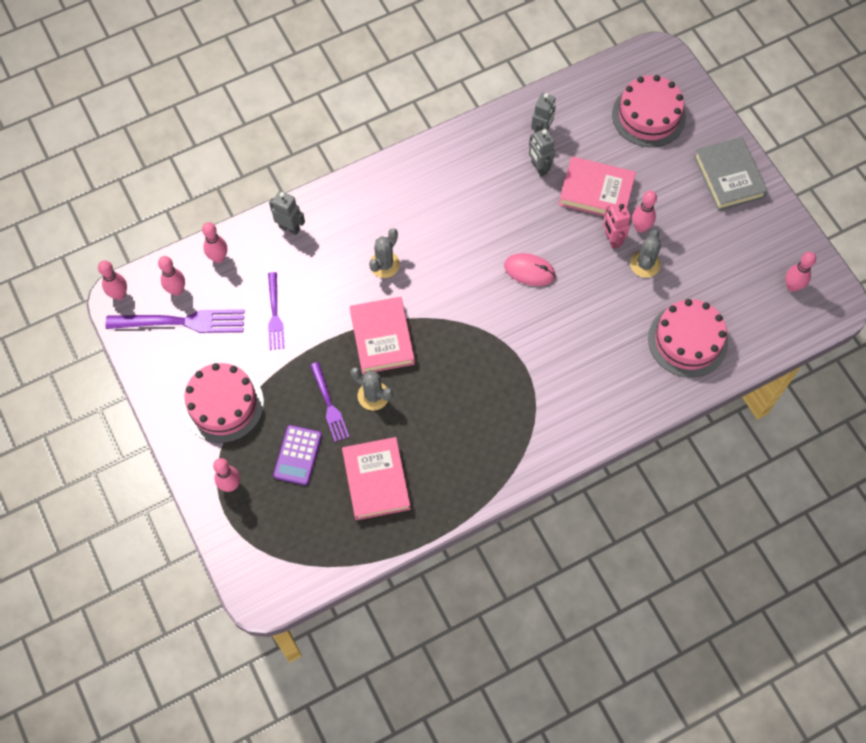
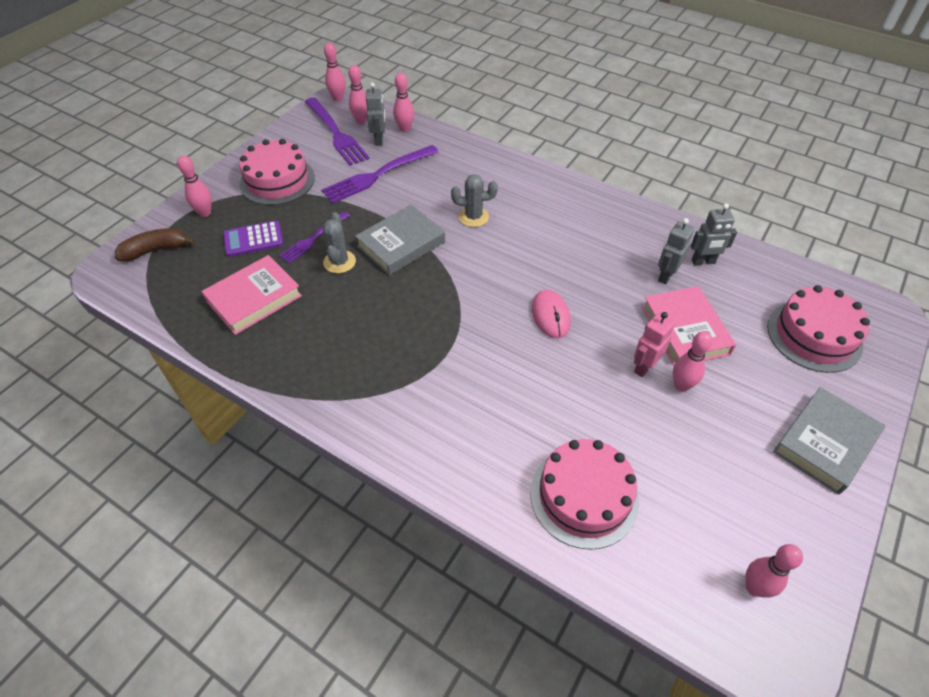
camera: 60 degrees right, 15 degrees down
(258, 544) = (156, 250): none -> brown banana
(275, 314) = (377, 175): purple fork -> purple fork, size x1.63
(289, 228) = (461, 152): grey robot -> grey robot (379, 140)
(382, 338) = (401, 244): pink book -> grey book
(645, 264) = (642, 409): grey cactus -> none

